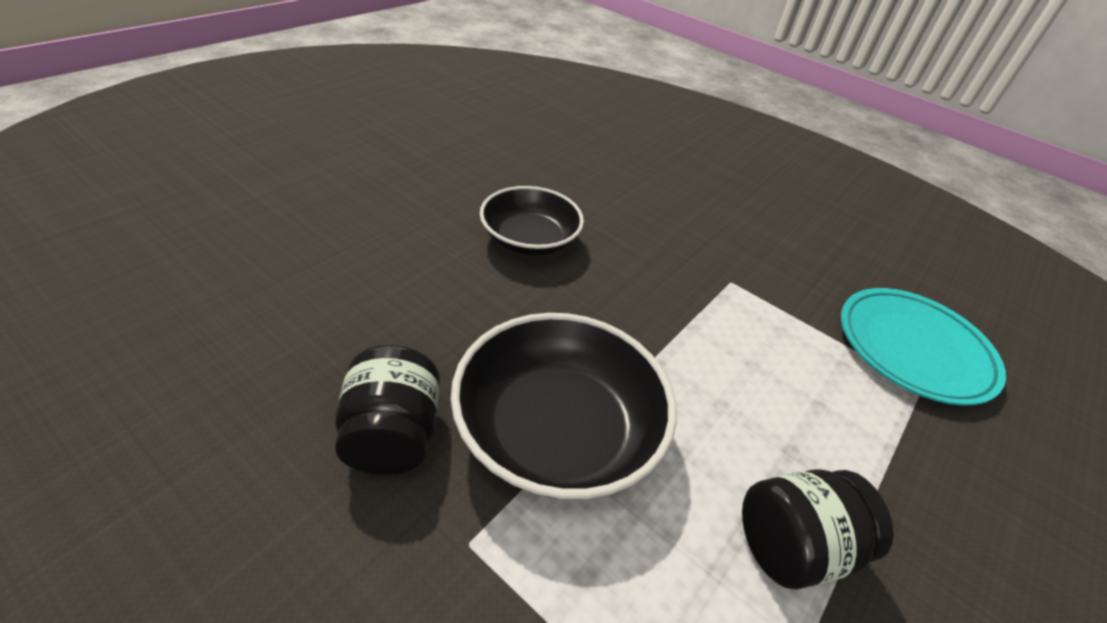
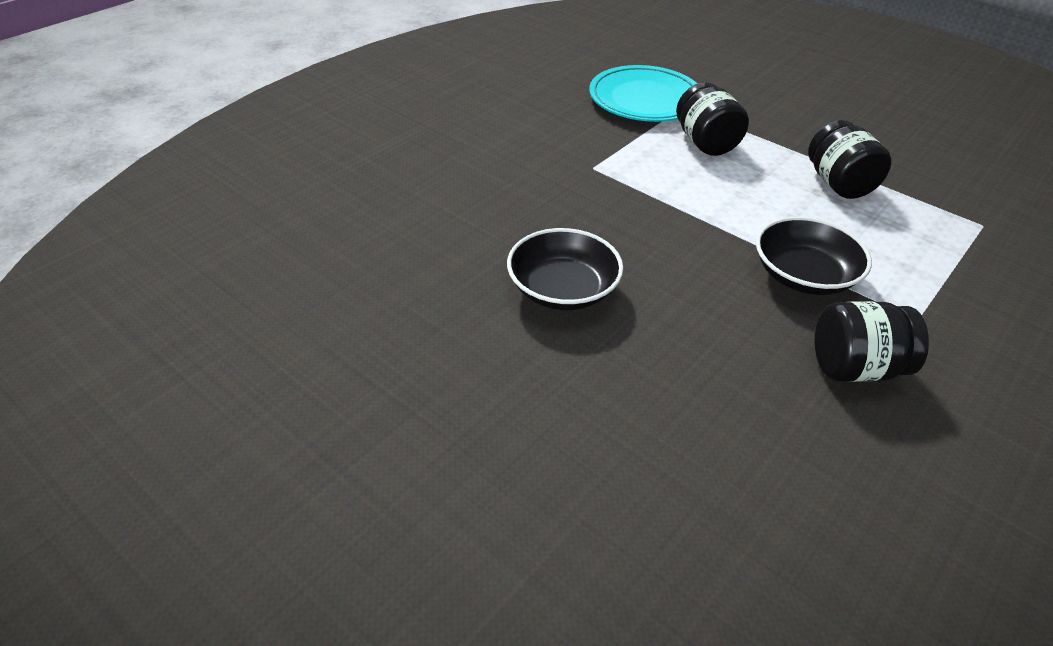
camera: 85 degrees left, 0 degrees up
(557, 430) = (804, 276): black bowl -> black bowl, size x0.67
(834, 393) = (705, 143): none -> black jar

